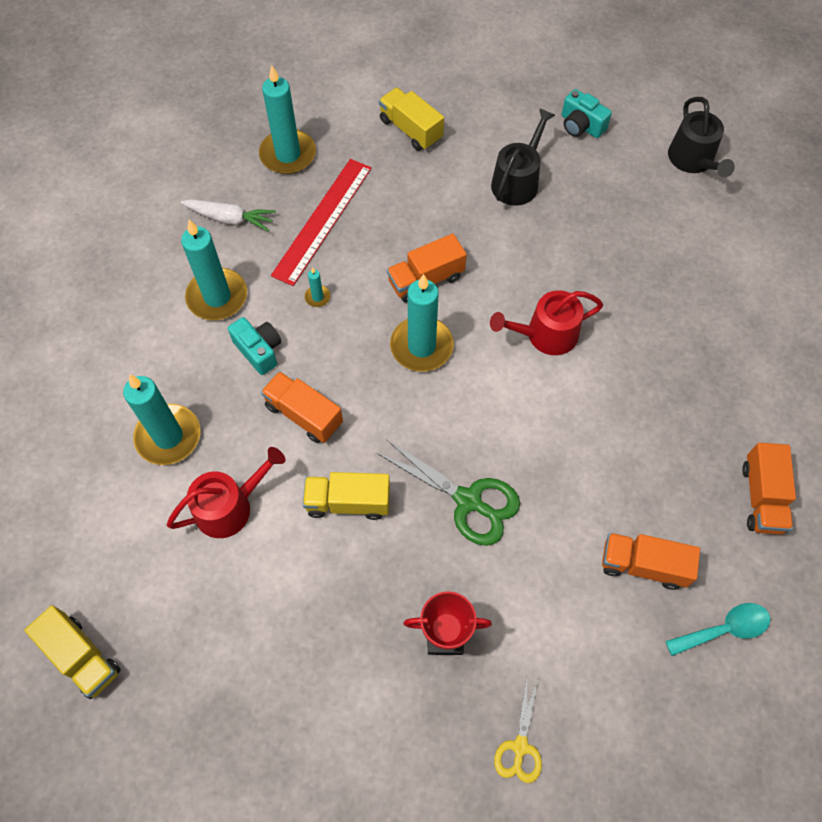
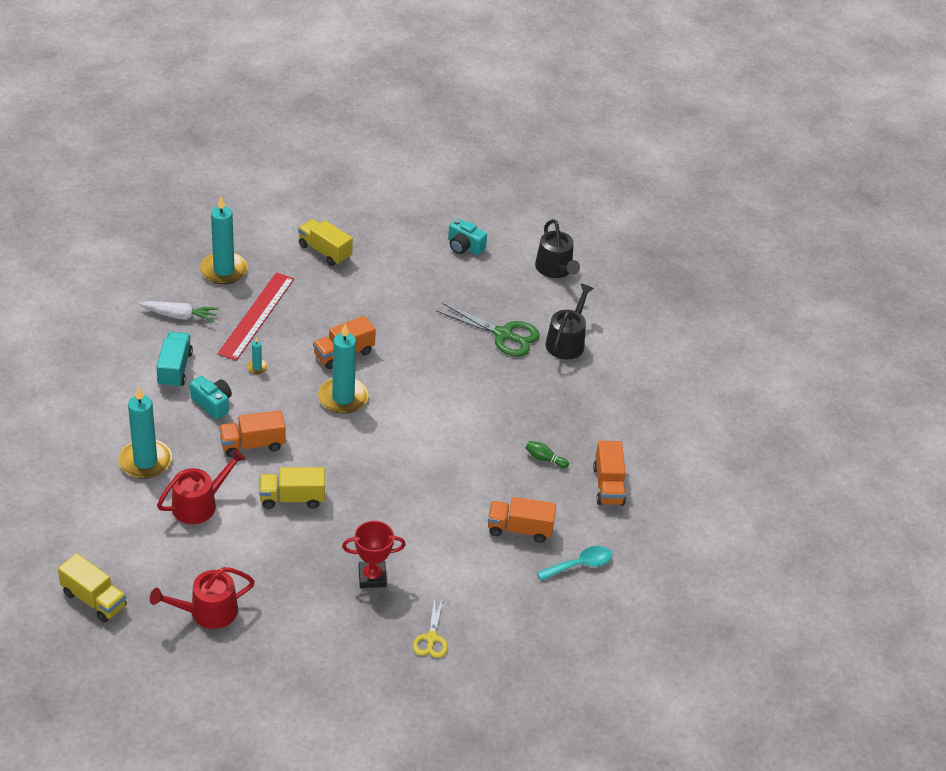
camera: 10 degrees left, 20 degrees down
(217, 297) = (175, 369): turquoise candle -> turquoise truck
(304, 415) = (252, 444): orange truck -> orange truck turned 45 degrees counterclockwise
(468, 500) = (385, 494): green scissors -> green scissors (503, 335)
(517, 181) = (414, 286): black watering can -> black watering can (567, 342)
(546, 334) = (441, 388): red watering can -> red watering can (208, 612)
(677, 451) = (544, 459): none -> green bowling pin

